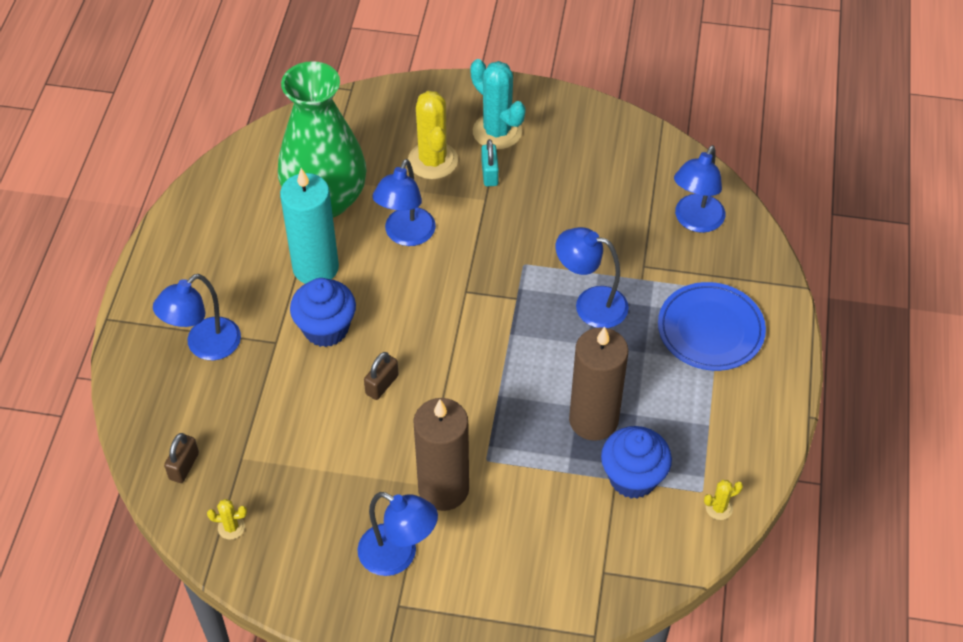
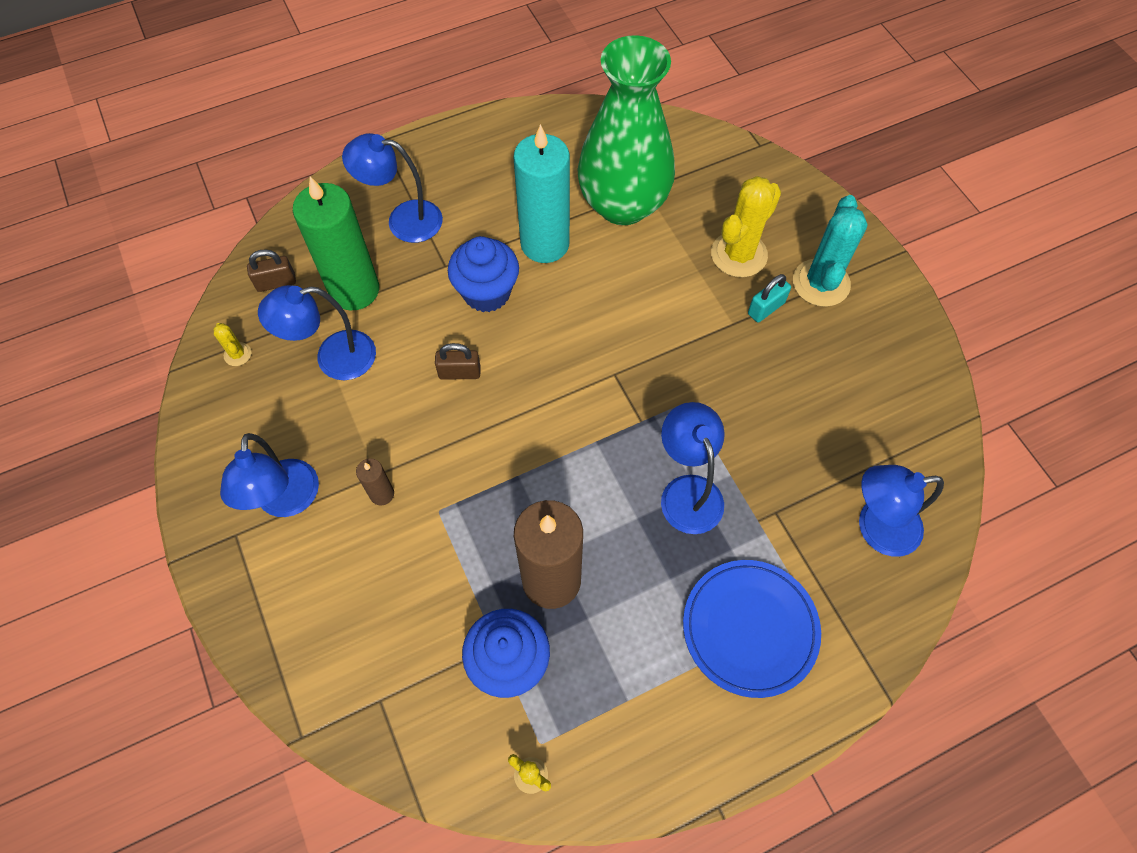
camera: 55 degrees right, 10 degrees up
(242, 415) = (354, 290): none -> green candle
(406, 235) = (637, 287): blue lamp -> blue lamp (333, 358)
(443, 489) = (382, 494): brown candle -> brown candle, size x0.44

